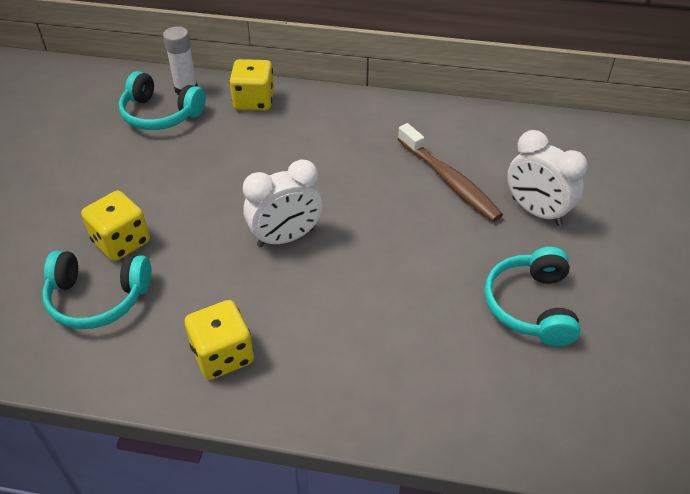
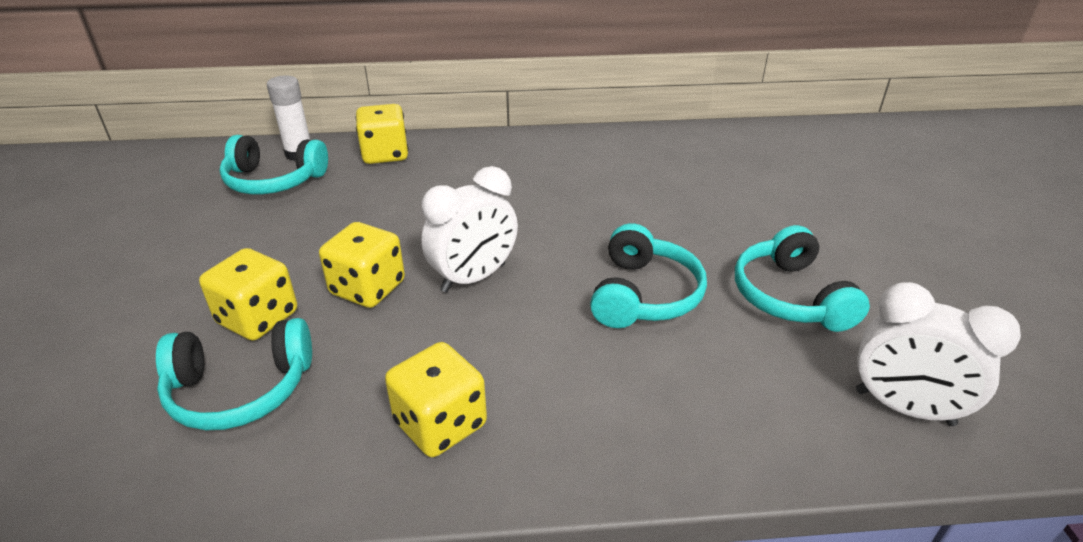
camera: 15 degrees left, 10 degrees down
(204, 231) = (367, 288): none -> yellow dice
(412, 280) = (644, 295): none -> turquoise headphones
(449, 181) = (638, 195): brown toothbrush -> none
(536, 211) = (744, 208): white clock -> white clock (904, 408)

